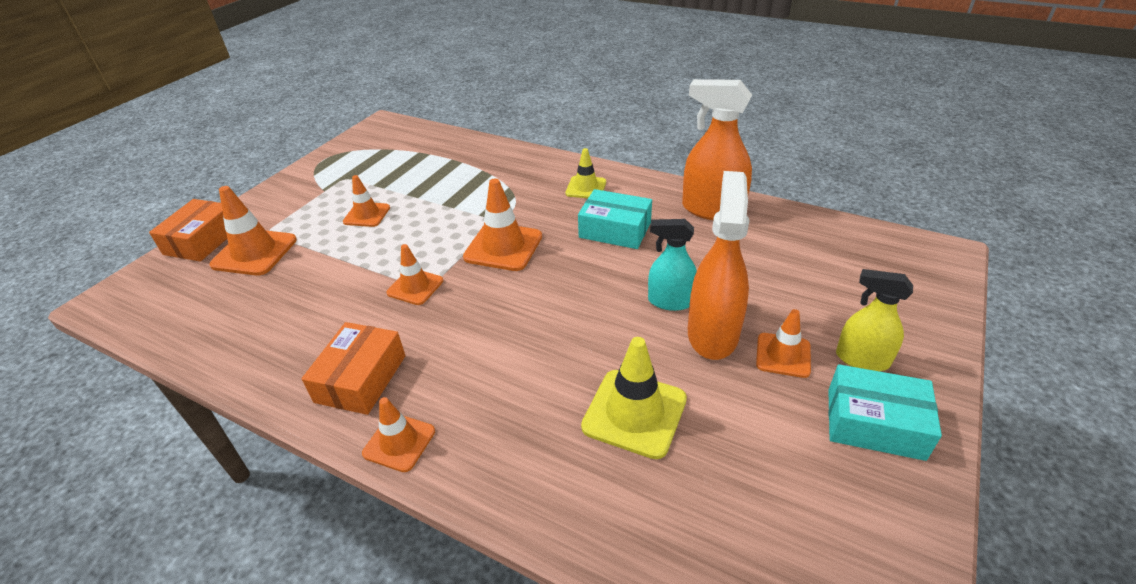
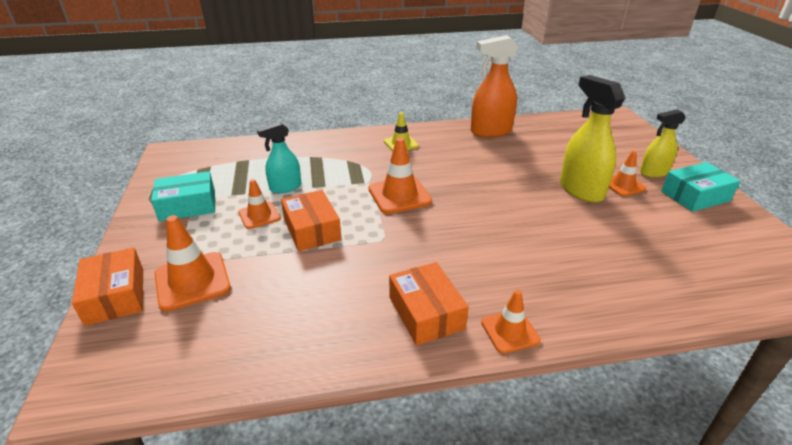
camera: 40 degrees left, 5 degrees down
(385, 248) = (312, 230): none -> orange box
(415, 287) = (375, 243): orange traffic cone -> none
(615, 230) = (454, 160): turquoise box -> turquoise box (188, 206)
(634, 413) = (603, 244): yellow traffic cone -> none
(670, 301) = (538, 184): turquoise spray bottle -> turquoise spray bottle (285, 187)
(712, 333) = (581, 190): orange spray bottle -> yellow spray bottle

